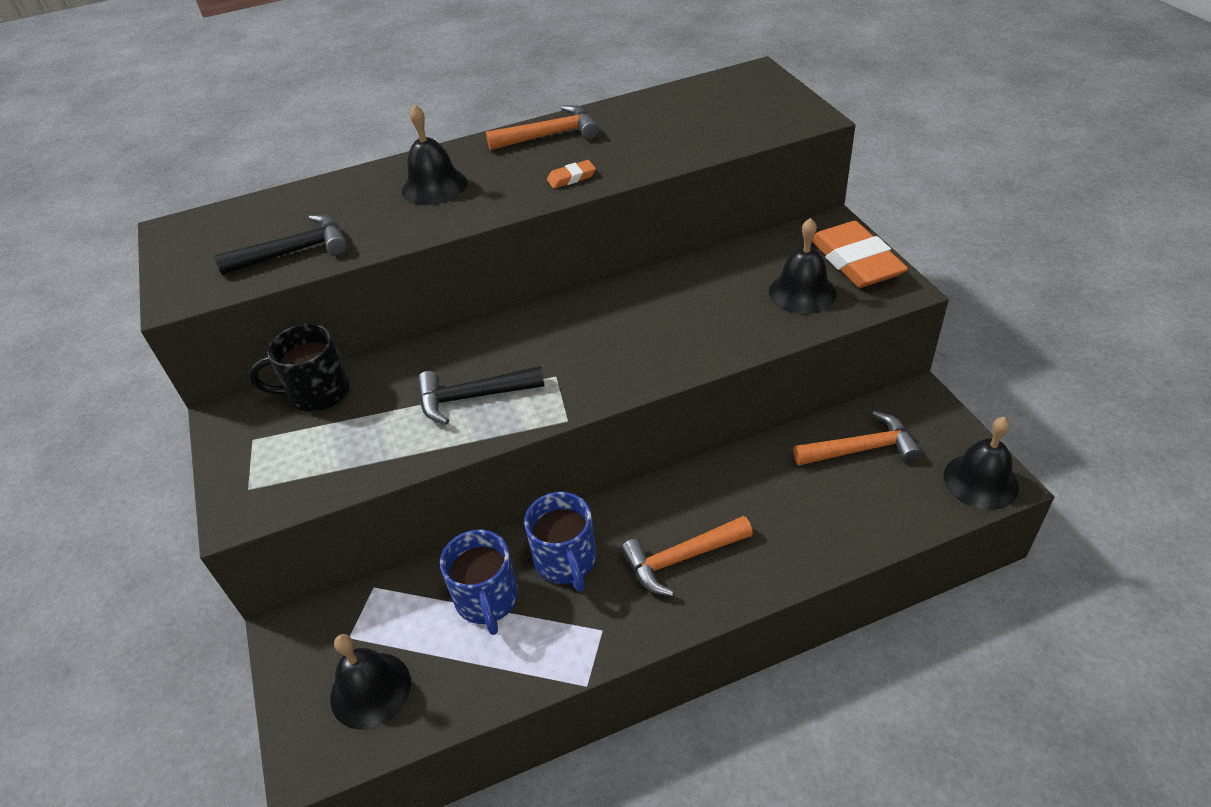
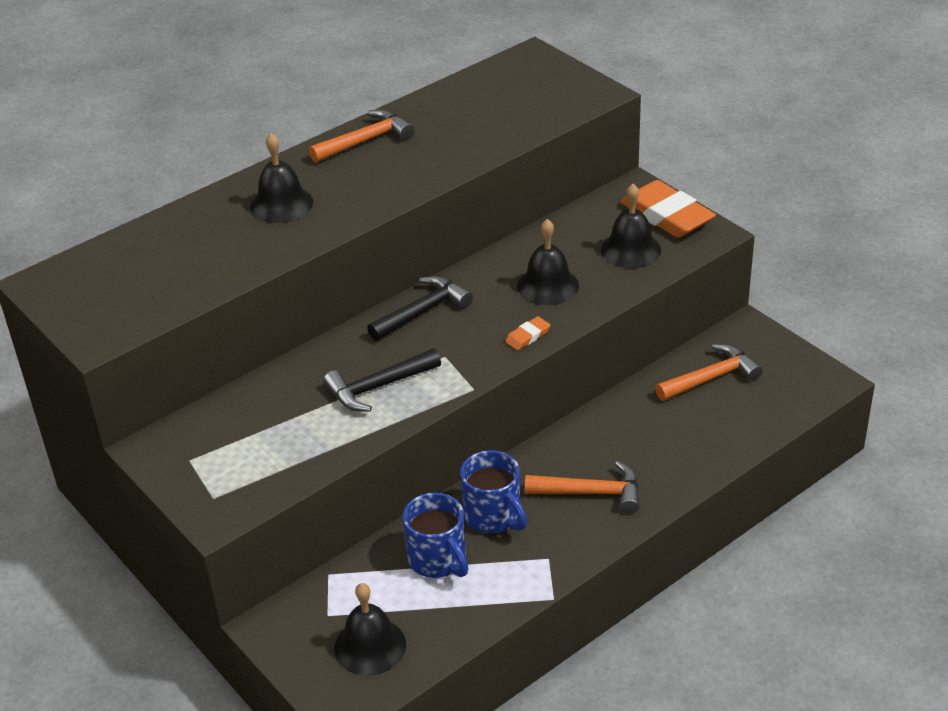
camera: 20 degrees left, 5 degrees down
(295, 252) = (184, 283): black hammer -> black hammer (423, 311)
(317, 393) = (227, 411): black mug -> none
(571, 178) = (409, 178): orange eraser -> orange eraser (527, 336)
(680, 559) = (592, 493): orange hammer -> orange hammer turned 135 degrees counterclockwise
(980, 481) = (815, 383): black bell -> black bell (548, 285)

